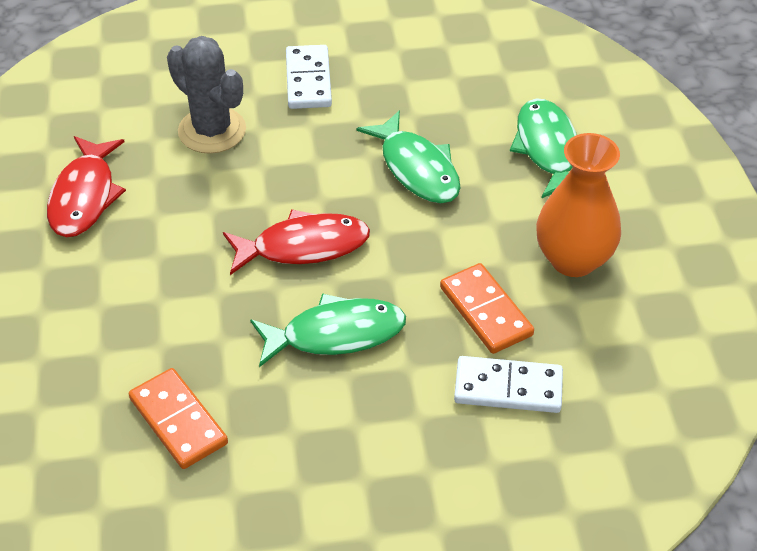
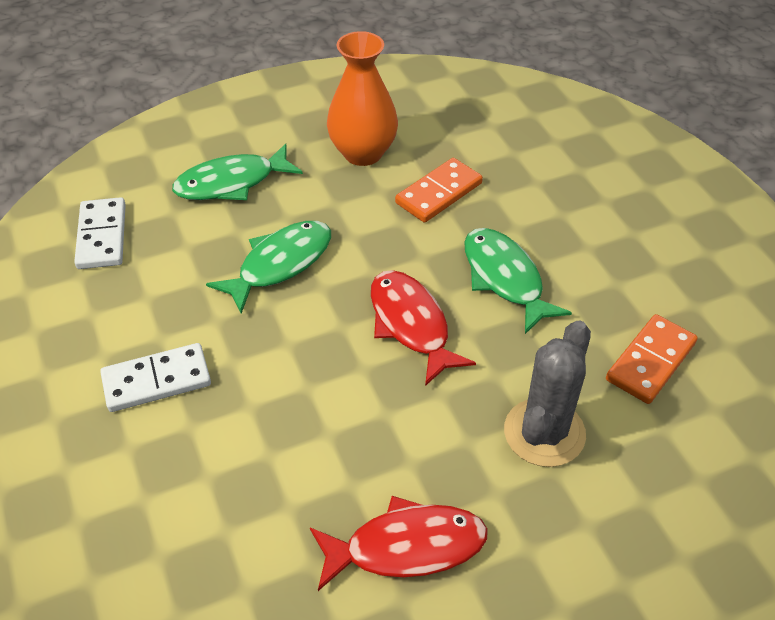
camera: 105 degrees left, 0 degrees up
(212, 130) = (262, 450): grey cactus -> grey cactus (544, 432)
(508, 388) = (509, 171): white domino -> white domino (102, 236)

